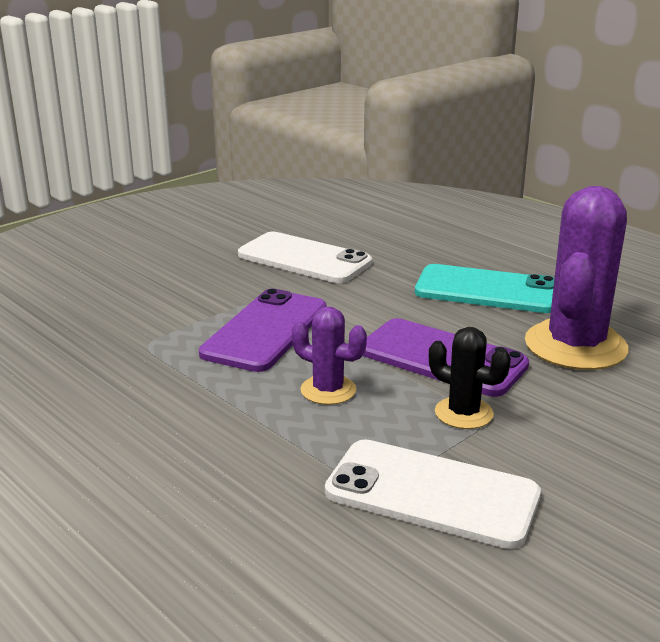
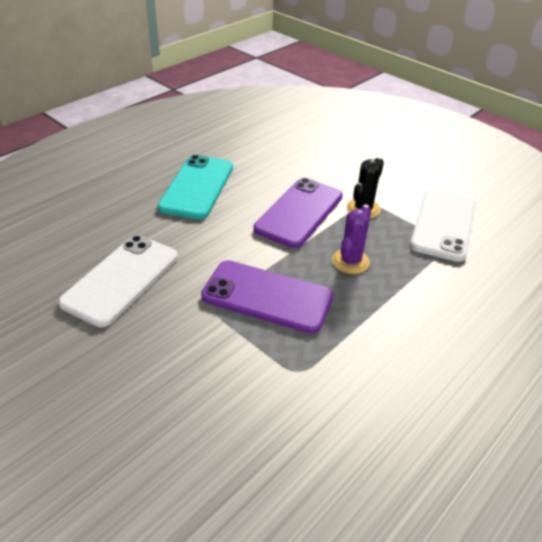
camera: 95 degrees left, 15 degrees up
(575, 346) = (276, 163): purple cactus -> none

